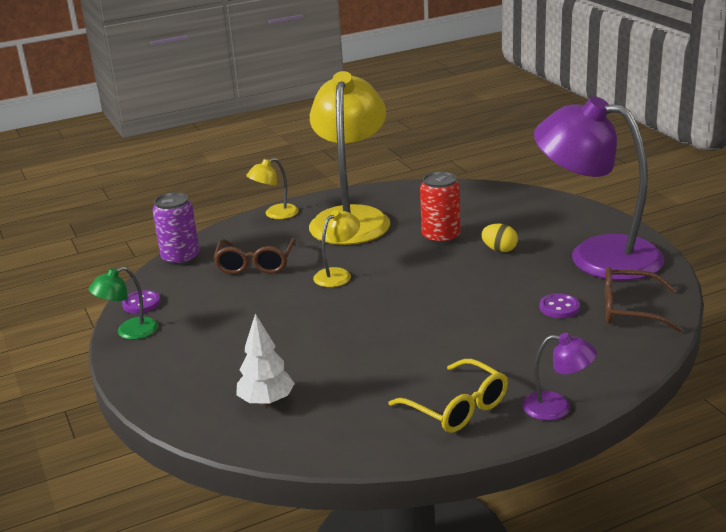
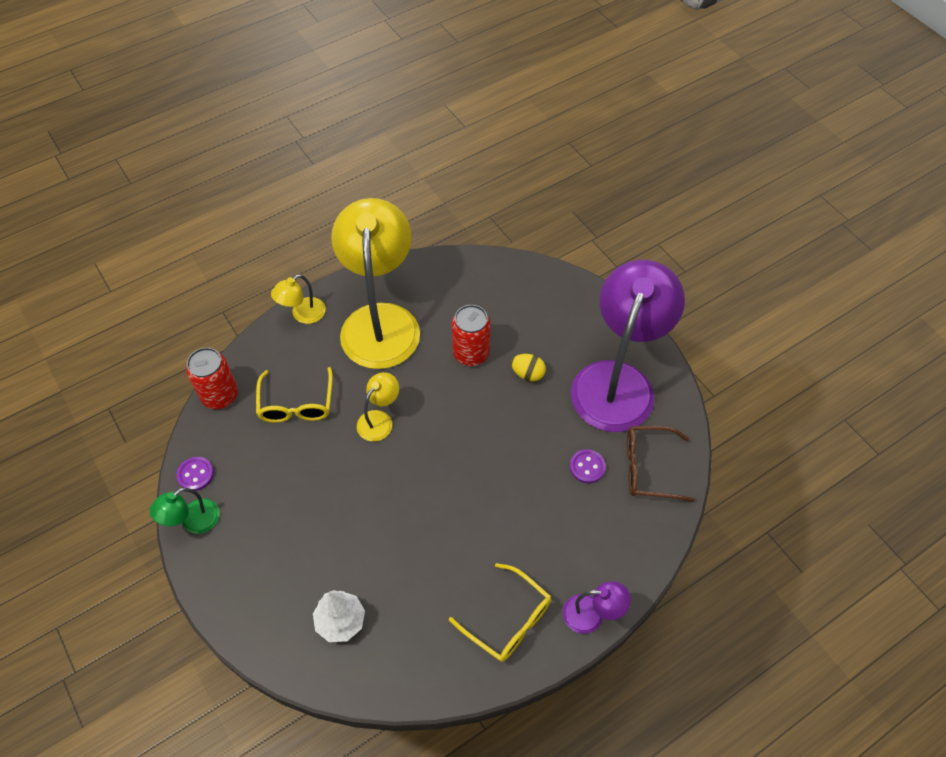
camera: 10 degrees left, 30 degrees up
(180, 258) = (220, 395): purple can -> red can
(255, 264) = (296, 404): brown glasses -> yellow glasses
(597, 255) = (617, 381): purple lamp -> purple lamp turned 90 degrees clockwise

